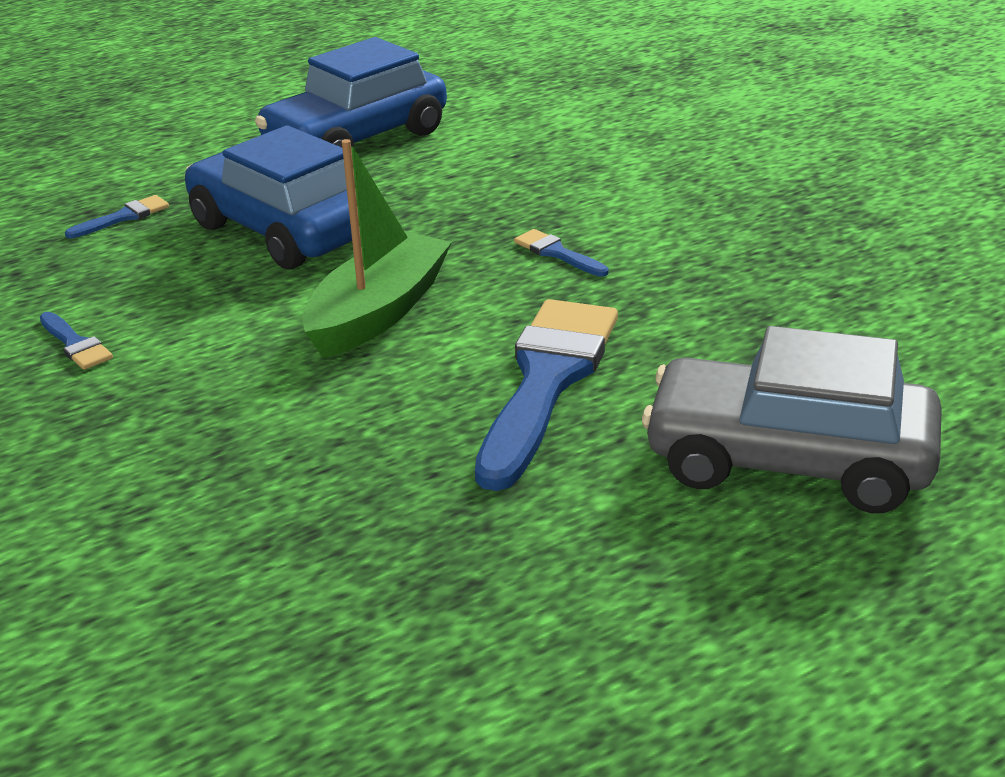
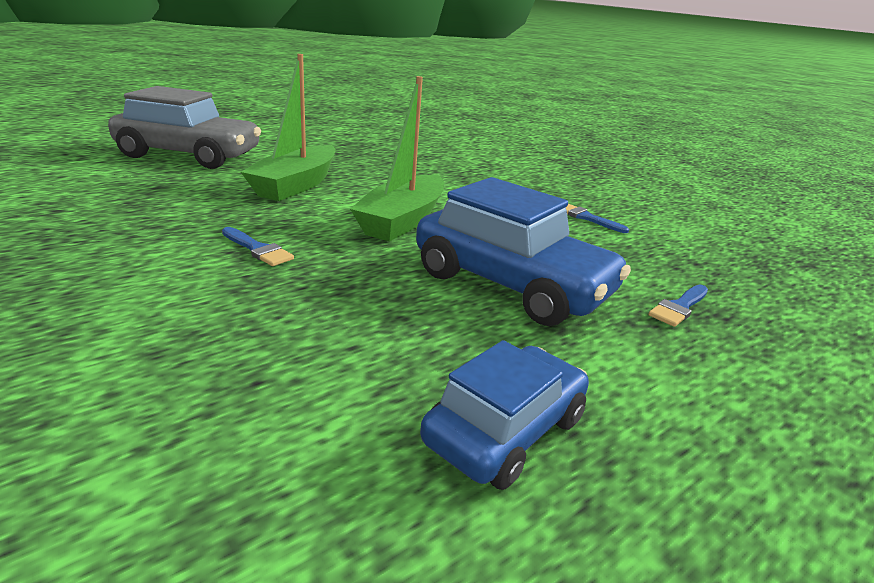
camera: 170 degrees right, 5 degrees down
(356, 139) = (505, 430): blue car -> blue car, size x0.62
(547, 381) = (296, 185): blue brush -> green boat

